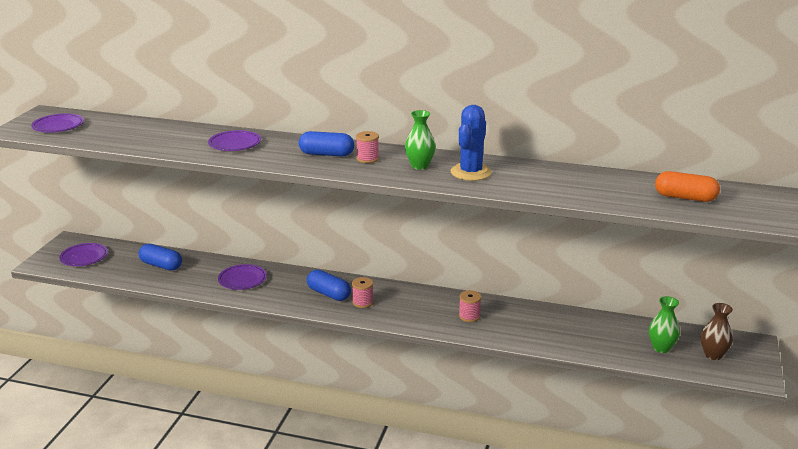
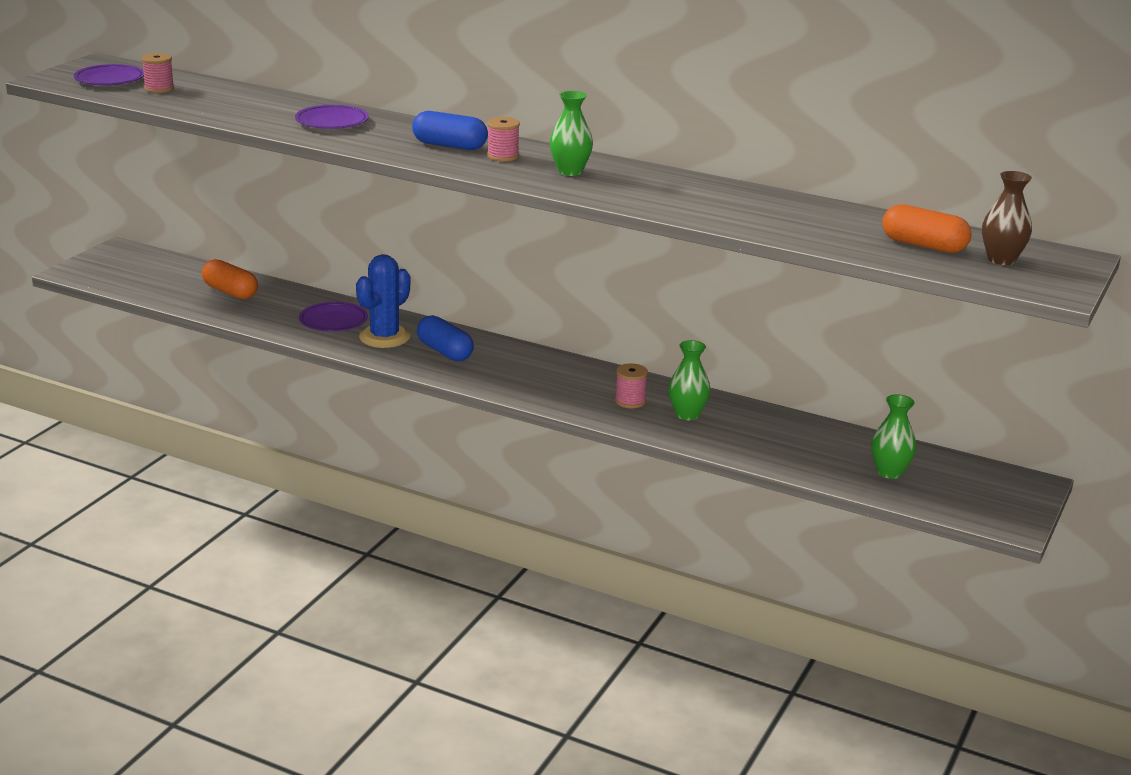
camera: 10 degrees right, 0 degrees up
(84, 257) = (131, 271): purple plate -> none
(161, 265) = (230, 292): blue capsule -> orange capsule
(363, 302) = (487, 367): pink spool -> pink spool (159, 89)
(470, 172) = (636, 186): blue cactus -> blue cactus (384, 337)
(511, 321) = (687, 414): none -> green vase
(713, 355) = (962, 490): brown vase -> brown vase (1001, 259)

